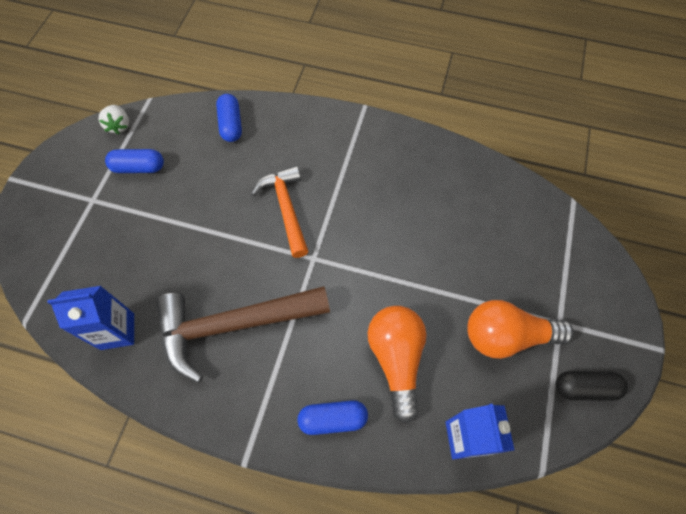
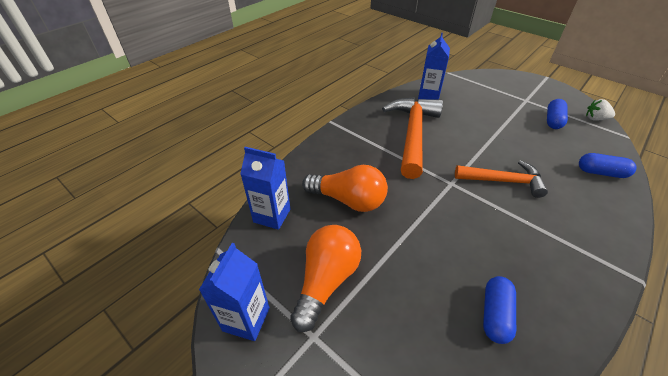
camera: 115 degrees right, 20 degrees down
(233, 325) = (412, 134): brown hammer -> orange hammer
(333, 419) = (329, 158): blue capsule -> blue capsule (495, 314)
(585, 388) = (246, 319): black capsule -> blue carton

